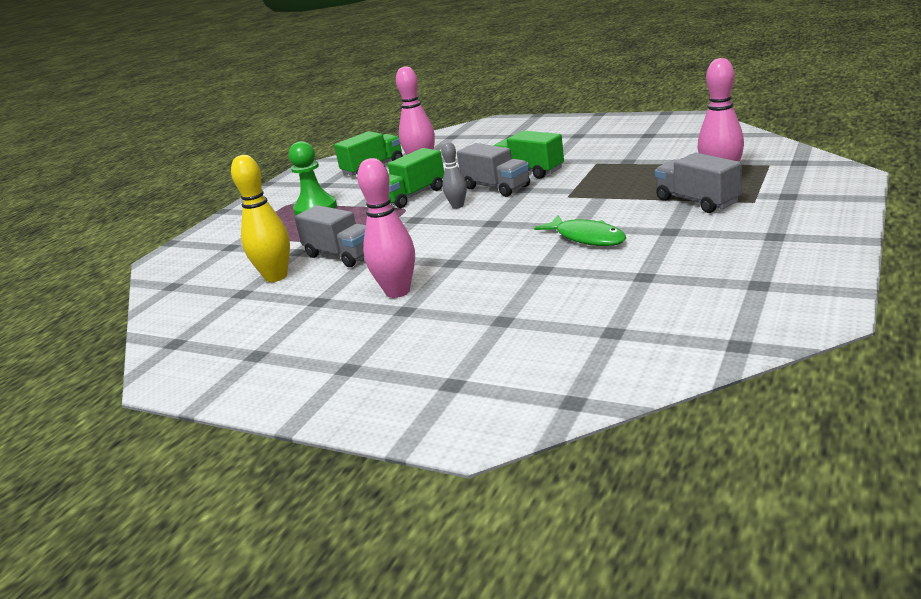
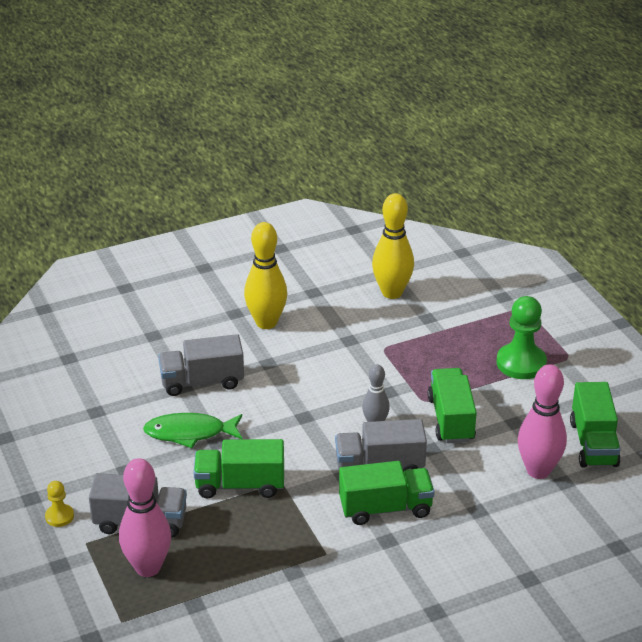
camera: 125 degrees right, 10 degrees up
(341, 255) = (379, 330): grey truck -> grey truck (202, 381)
(397, 292) = (266, 323): pink bowling pin -> yellow bowling pin
(597, 201) = (240, 485): none -> green truck
(760, 219) = (59, 516): none -> yellow pawn

